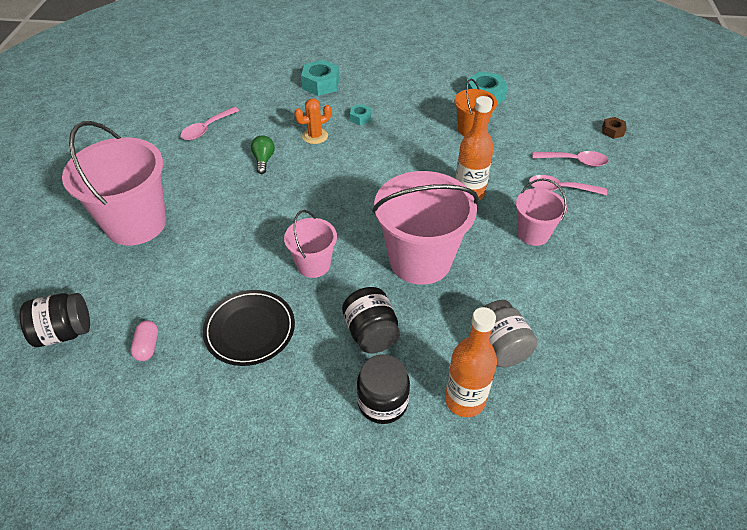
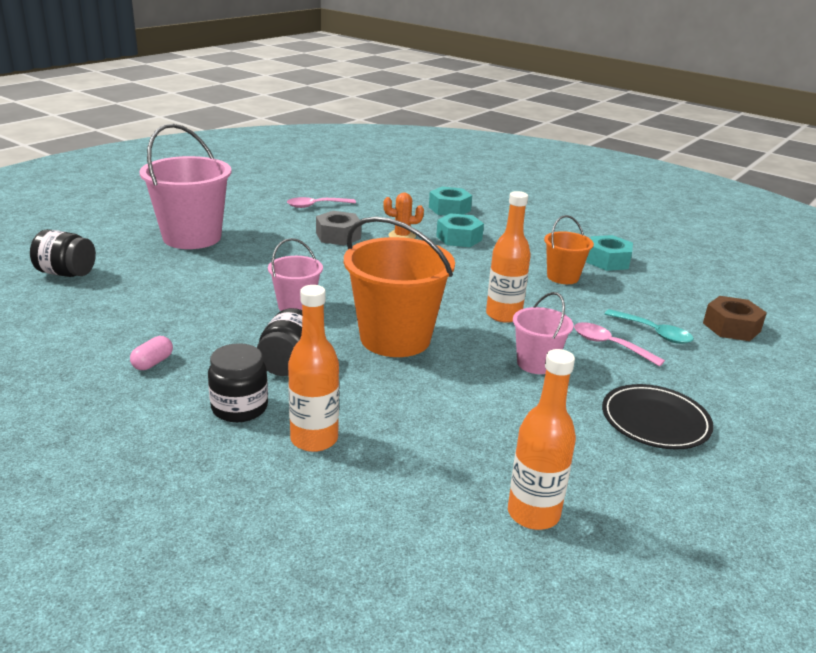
camera: 30 degrees right, 20 degrees down
(147, 346) = (109, 302): pink capsule -> pink capsule (153, 363)
(250, 329) = (194, 322): black plate -> black plate (655, 421)
(263, 160) = (338, 236): green light bulb -> grey nut
(360, 118) = (459, 238): turquoise nut -> turquoise nut, size x1.83
(420, 260) = (395, 338): pink bucket -> orange bucket
(500, 347) = (397, 421): grey jar -> none
(574, 161) = (653, 332): pink spoon -> turquoise spoon
(612, 131) = (731, 327): brown nut -> brown nut, size x1.83
(651, 379) = (533, 514): none -> orange bottle

